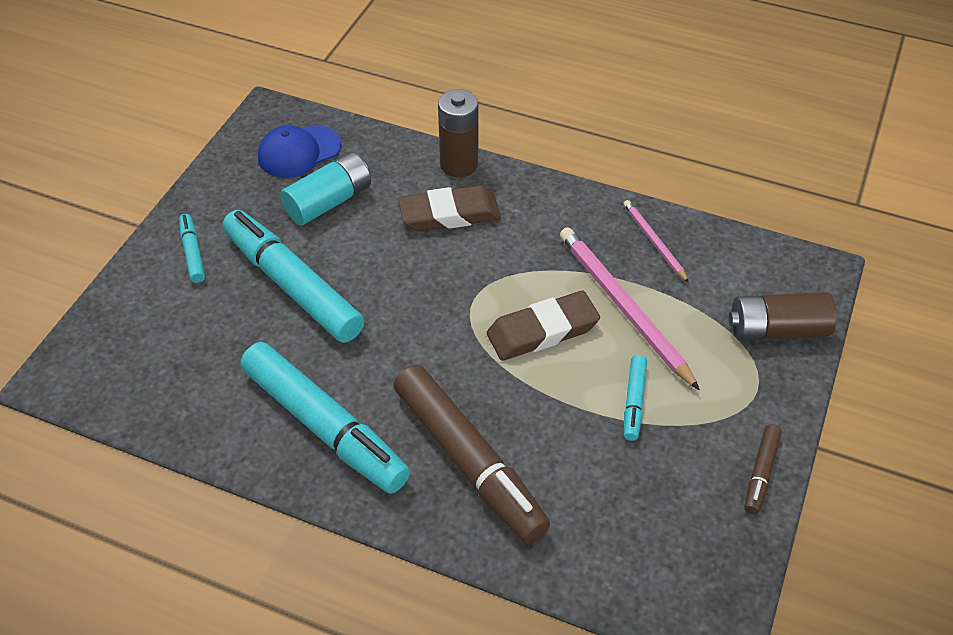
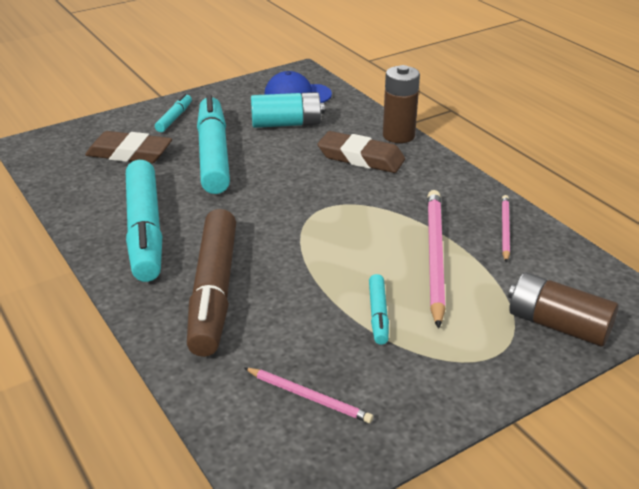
camera: 35 degrees right, 15 degrees down
(542, 331) = (354, 244): brown eraser -> brown eraser (129, 153)
(634, 402) = (378, 314): turquoise marker -> turquoise marker turned 45 degrees counterclockwise
(656, 523) = (309, 397): none -> pink pencil
(760, 473) = (437, 410): brown marker -> none

